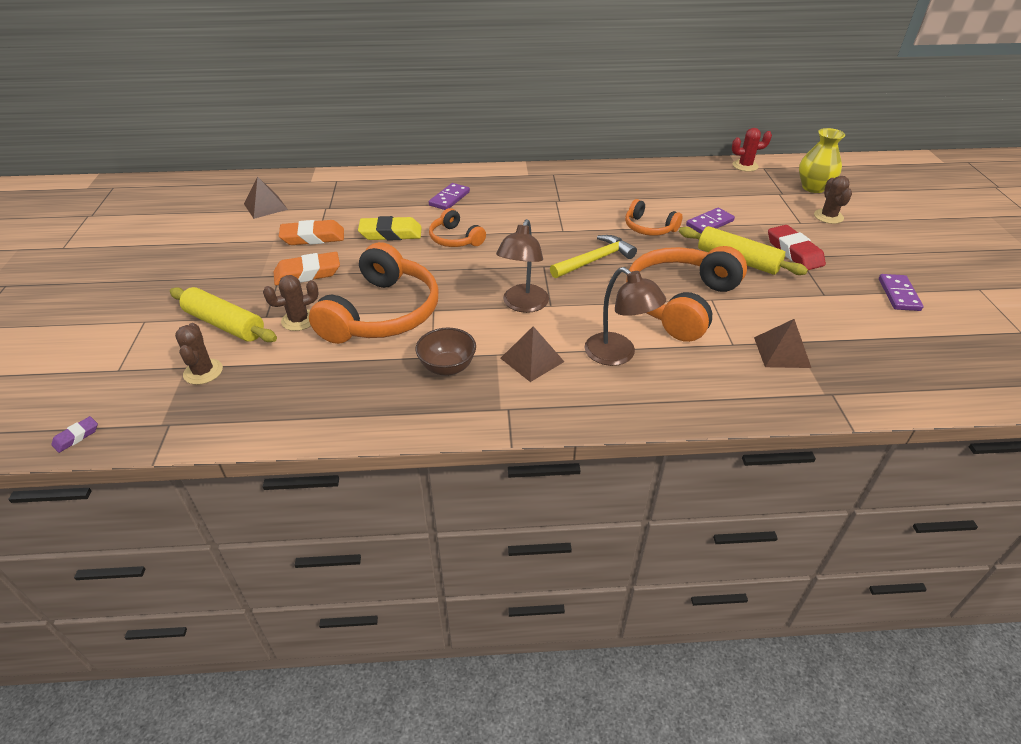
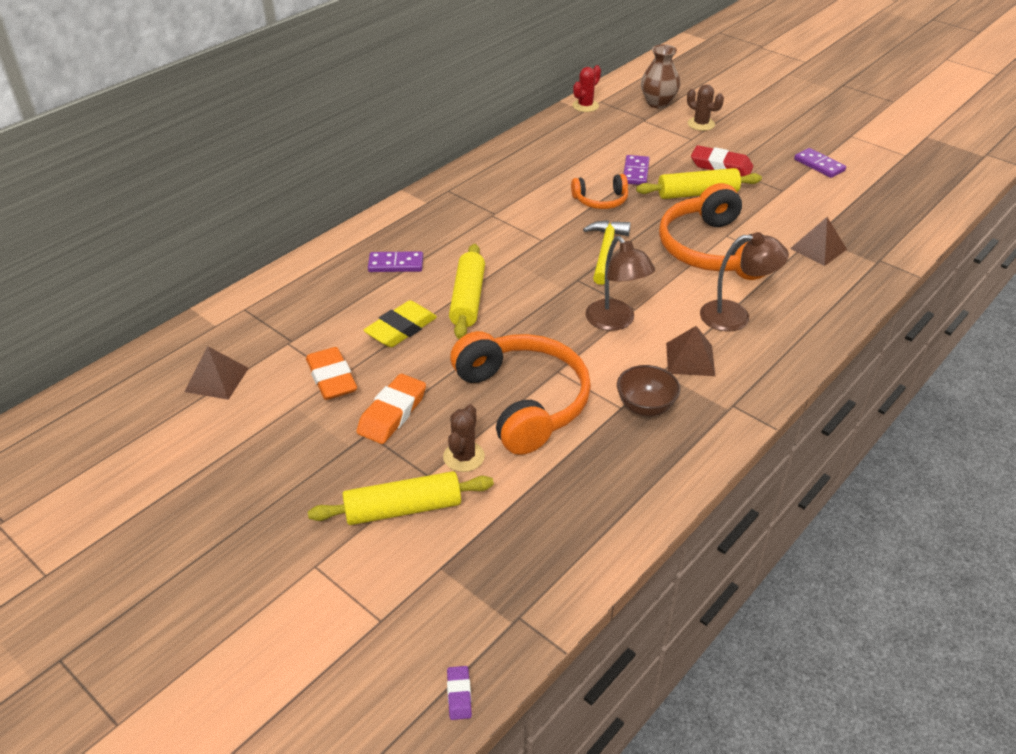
camera: 45 degrees left, 0 degrees up
(203, 372) = (464, 558): brown cactus -> none
(313, 237) = (332, 378): orange eraser -> orange eraser turned 60 degrees counterclockwise
(449, 198) = (396, 264): purple domino -> purple domino turned 75 degrees counterclockwise
(455, 239) = (467, 299): orange headphones -> yellow rolling pin
(813, 187) = (658, 103): yellow vase -> brown vase

